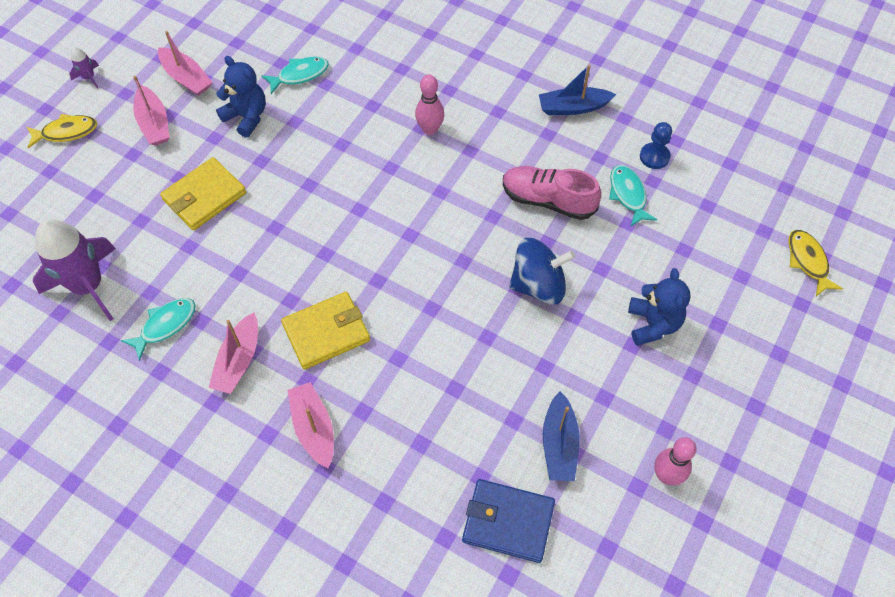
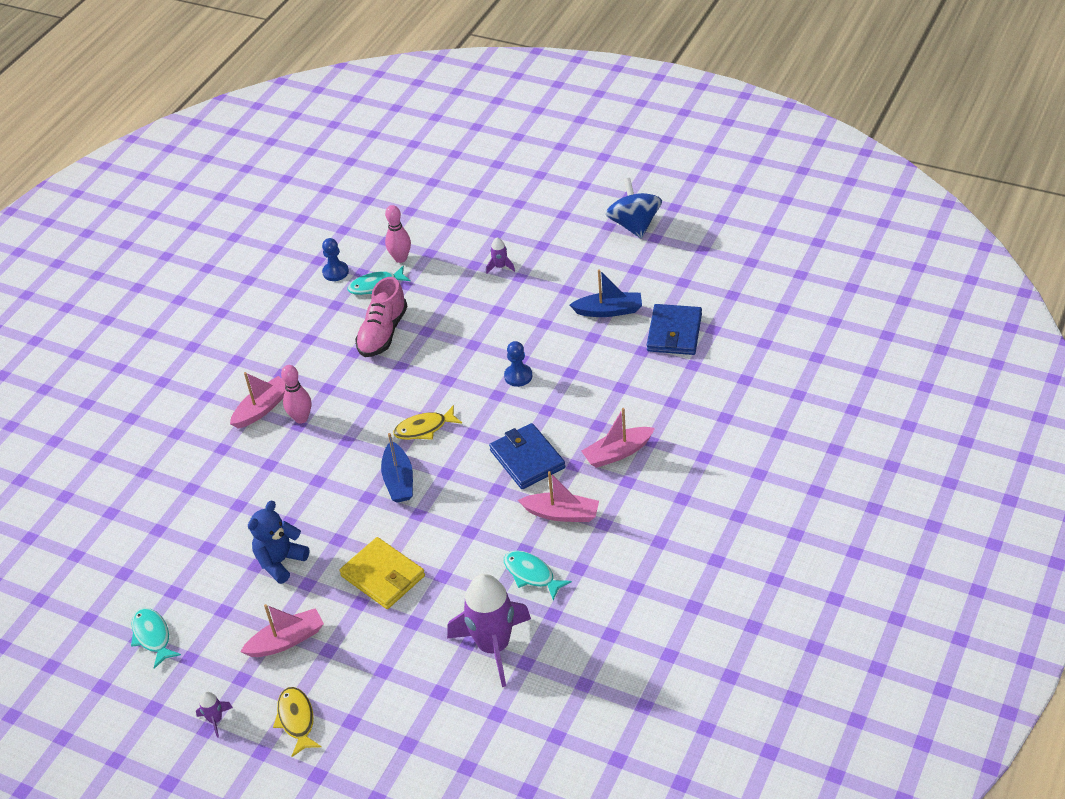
camera: 90 degrees left, 15 degrees down
(186, 78) = (223, 626): pink boat -> pink boat (262, 408)
(299, 75) = (225, 528): turquoise fish -> turquoise fish (152, 636)
(326, 332) = (527, 459): yellow wallet -> blue wallet
(457, 332) = (518, 376): none -> blue pawn
(538, 285) = (469, 332): blue spinning top -> blue spinning top (634, 225)
(573, 107) = (278, 324): blue boat -> blue boat (398, 480)
(653, 324) = (500, 267): blue teddy bear -> purple rocket
(666, 475) = (624, 255): pink bowling pin -> pink bowling pin (400, 258)
(808, 261) = (437, 189): yellow fish -> yellow fish (424, 428)

